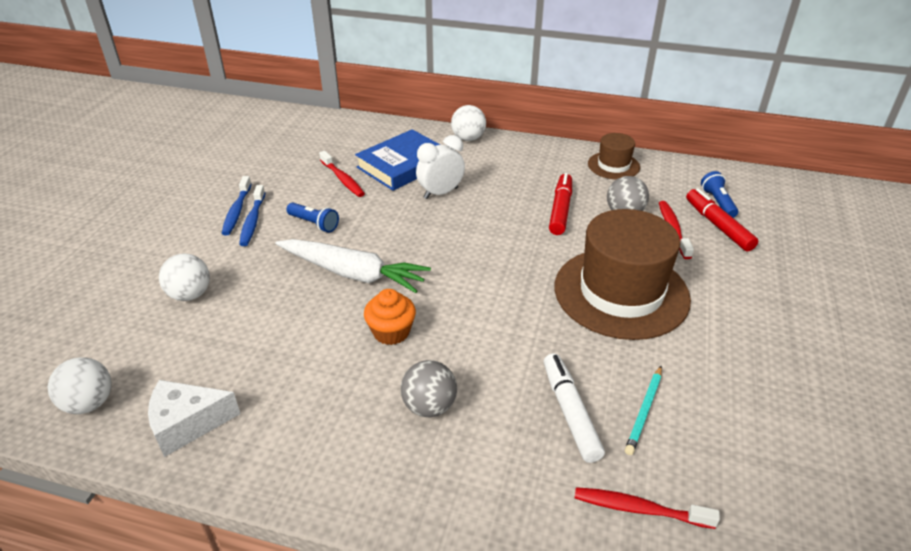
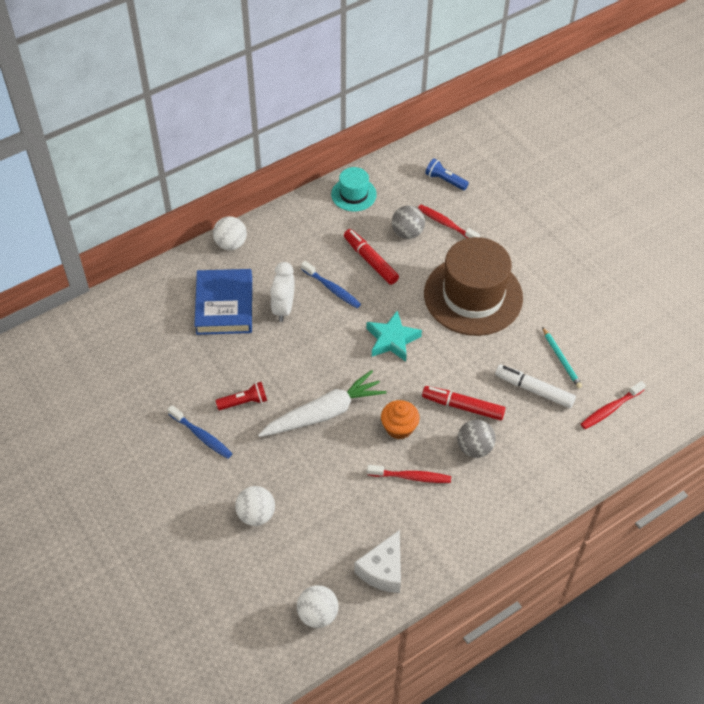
camera: 50 degrees left, 15 degrees up
(237, 211) = (177, 439): blue toothbrush -> blue toothbrush (332, 289)
(314, 224) = (244, 402): blue flashlight -> red flashlight
(343, 179) = (203, 352): red toothbrush -> red toothbrush (411, 477)
(492, 269) = (392, 340): none -> turquoise star
(613, 165) = (353, 194): brown hat -> turquoise hat
(718, 226) = (465, 201): red marker -> red marker (463, 406)

